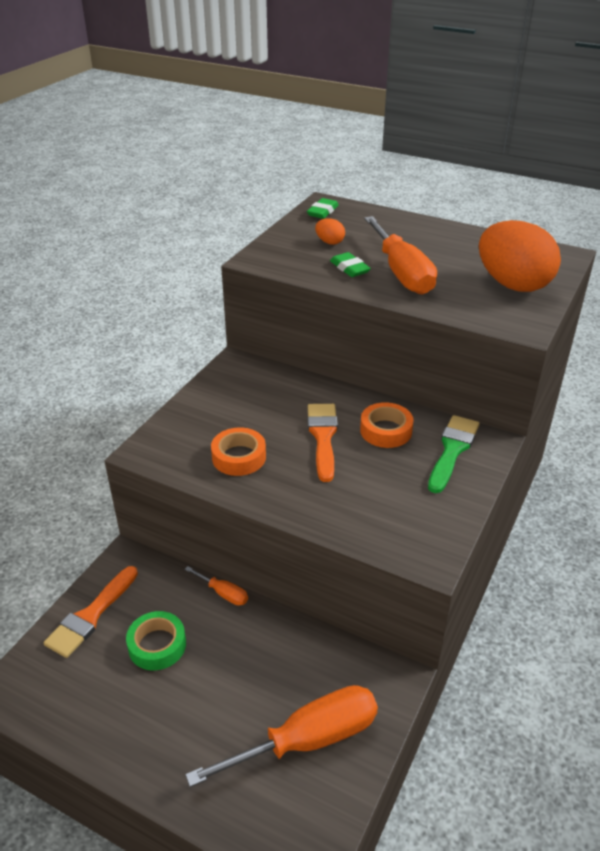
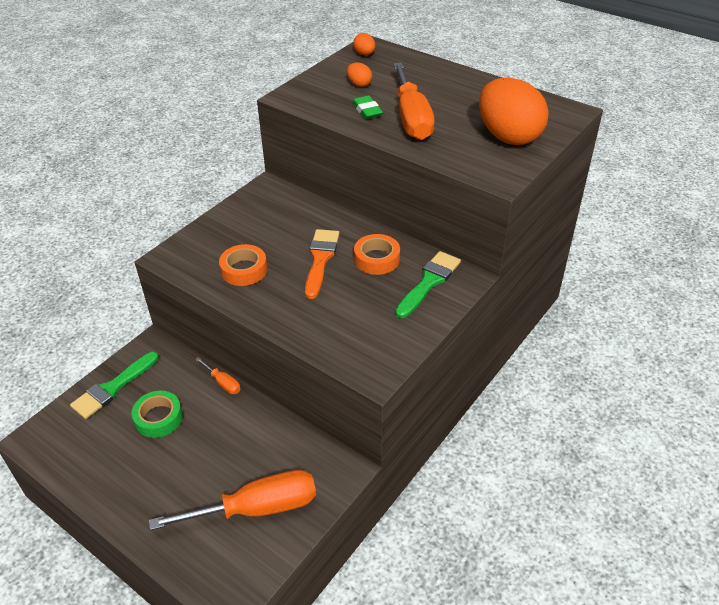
camera: 10 degrees right, 5 degrees up
(91, 615) = (112, 388): orange brush -> green brush
(322, 212) = (364, 54): green eraser -> orange egg

